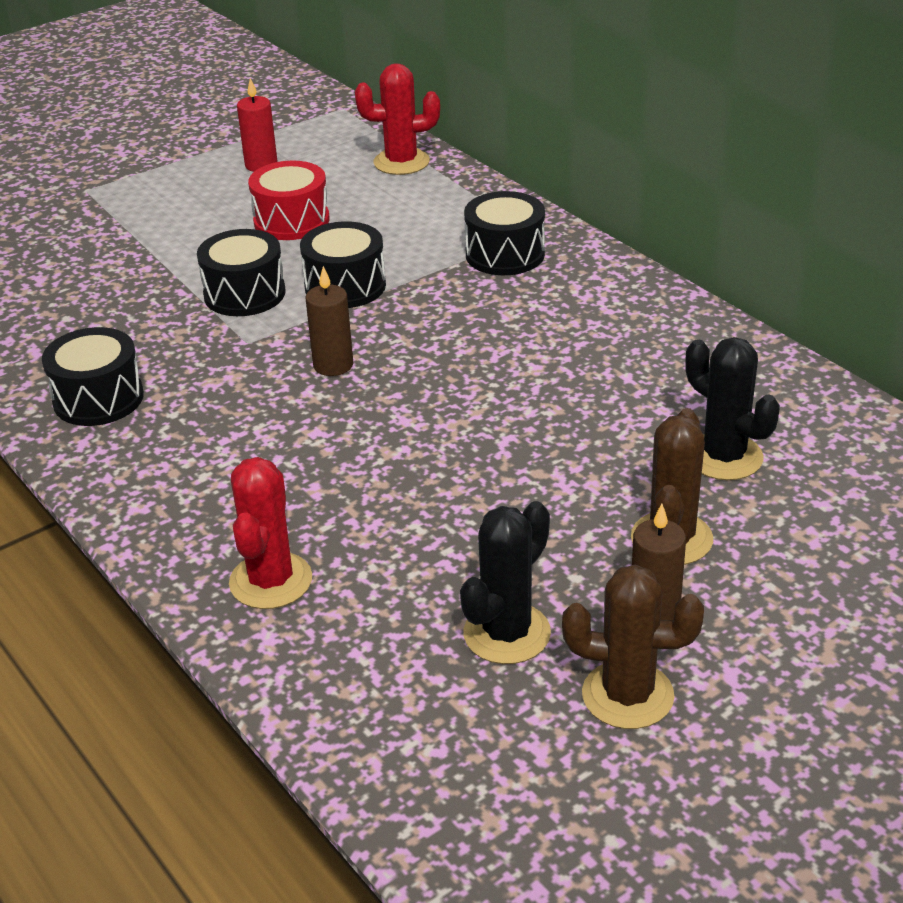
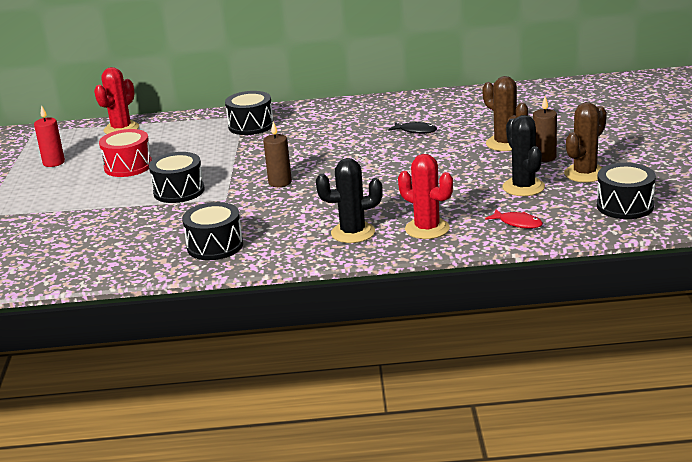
camera: 55 degrees left, 10 degrees down
(345, 286) = (215, 166): black drum -> black drum (625, 206)
(358, 682) = (518, 223): none -> red fish
(631, 415) = (415, 131): none -> black fish
(724, 457) = (468, 121): black cactus -> black cactus (353, 233)

